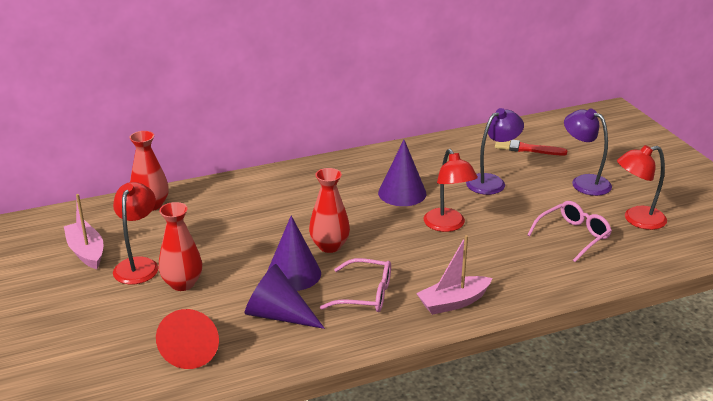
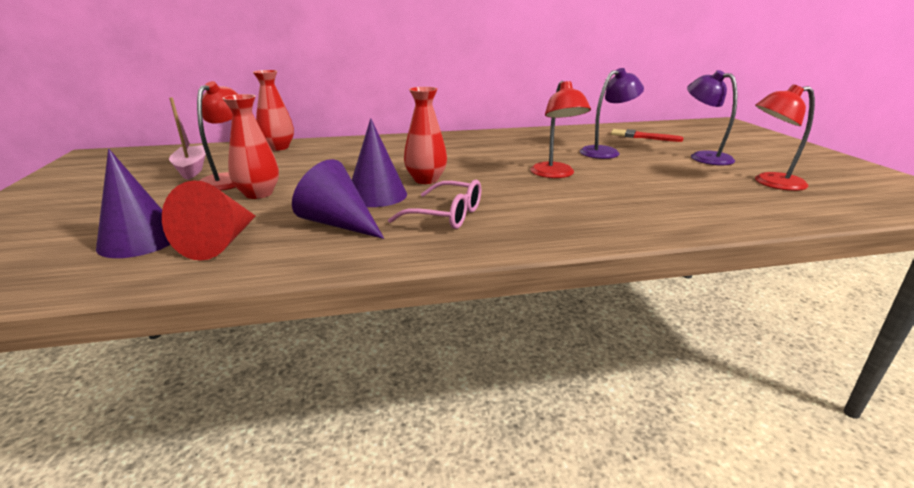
camera: 10 degrees right, 5 degrees down
(402, 193) = (514, 153): purple cone -> purple cone (140, 240)
(453, 302) = (549, 229): pink boat -> none
(572, 236) = (696, 189): pink glasses -> none

